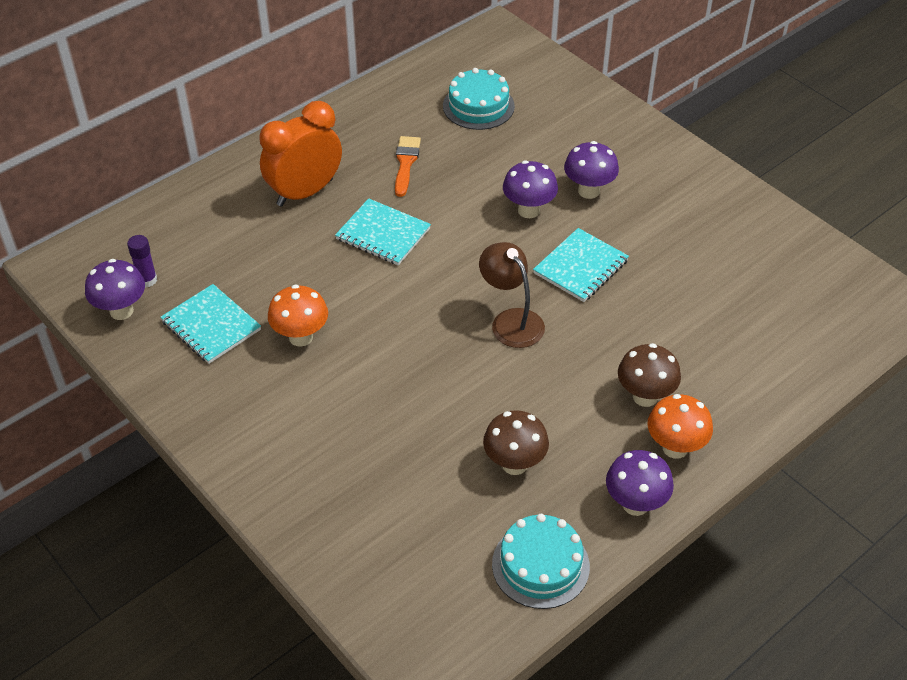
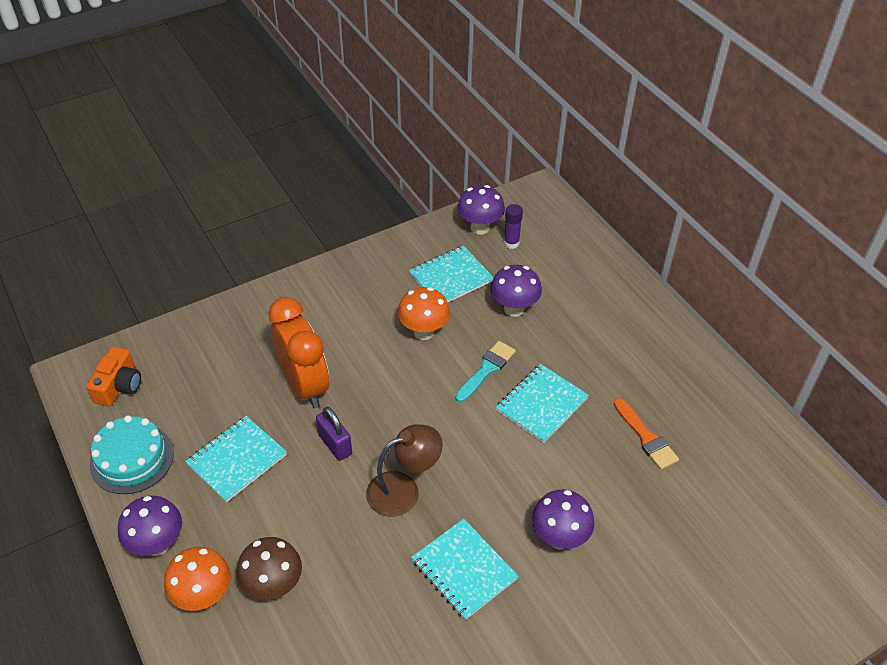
camera: 100 degrees right, 0 degrees up
(305, 192) = (608, 351): orange clock -> orange clock (304, 385)
(346, 279) = (486, 369): none -> turquoise brush
(406, 163) = (646, 437): orange brush -> orange brush turned 45 degrees clockwise
(440, 617) = (119, 386): none -> orange camera
(472, 384) = (335, 444): none -> purple padlock
(478, 106) = (743, 522): turquoise cake -> none
(514, 464) = (237, 460): brown mushroom -> turquoise notebook
(589, 191) = (584, 608): purple mushroom -> purple mushroom (514, 309)

